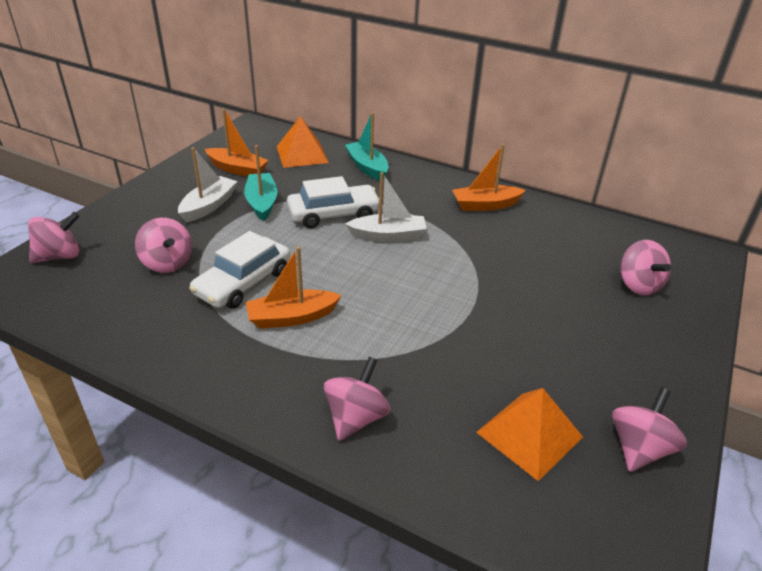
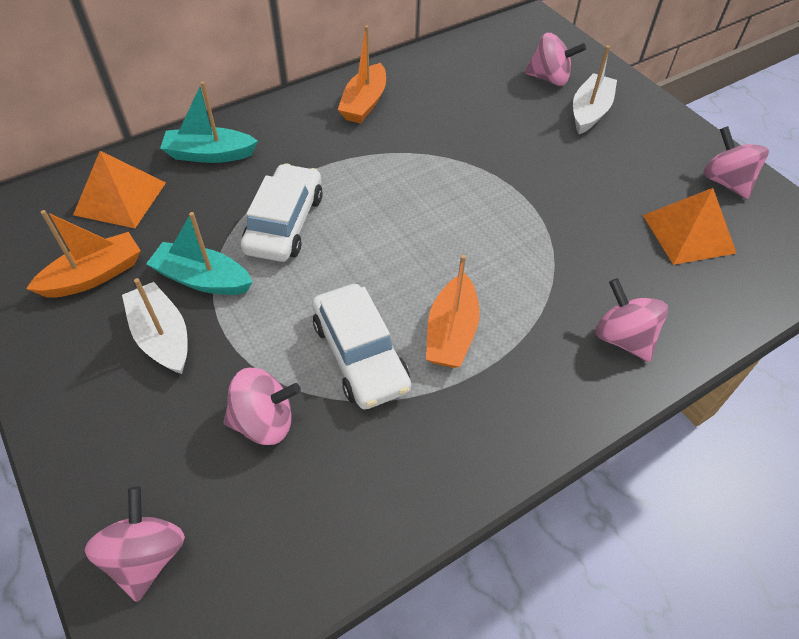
camera: 60 degrees left, 15 degrees up
(388, 236) = (362, 197): white boat -> white boat (590, 112)

